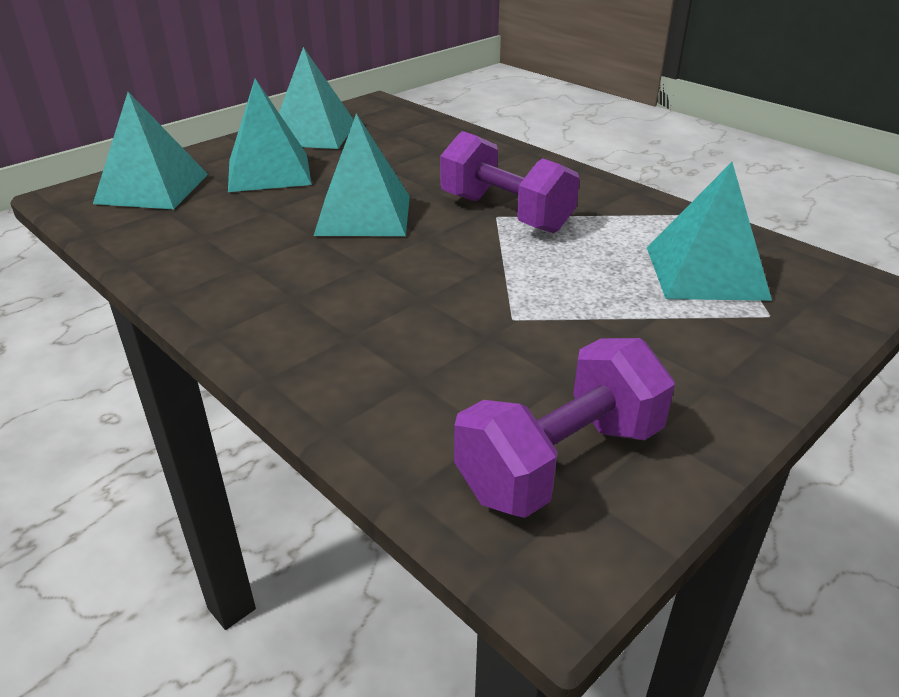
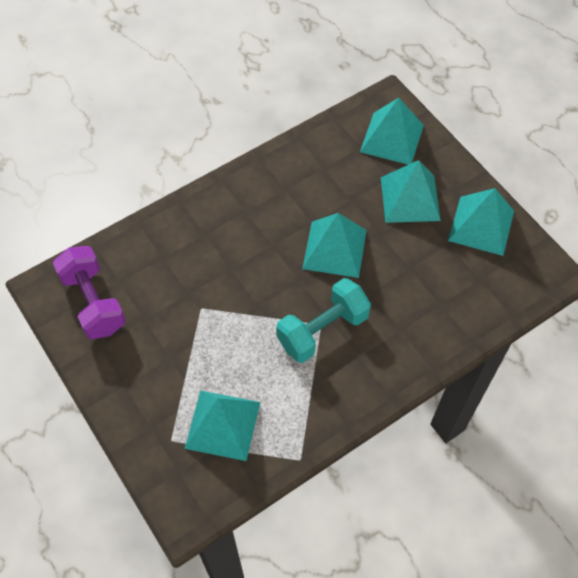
camera: 100 degrees right, 25 degrees up
(505, 213) = (322, 330): purple dumbbell -> turquoise dumbbell

